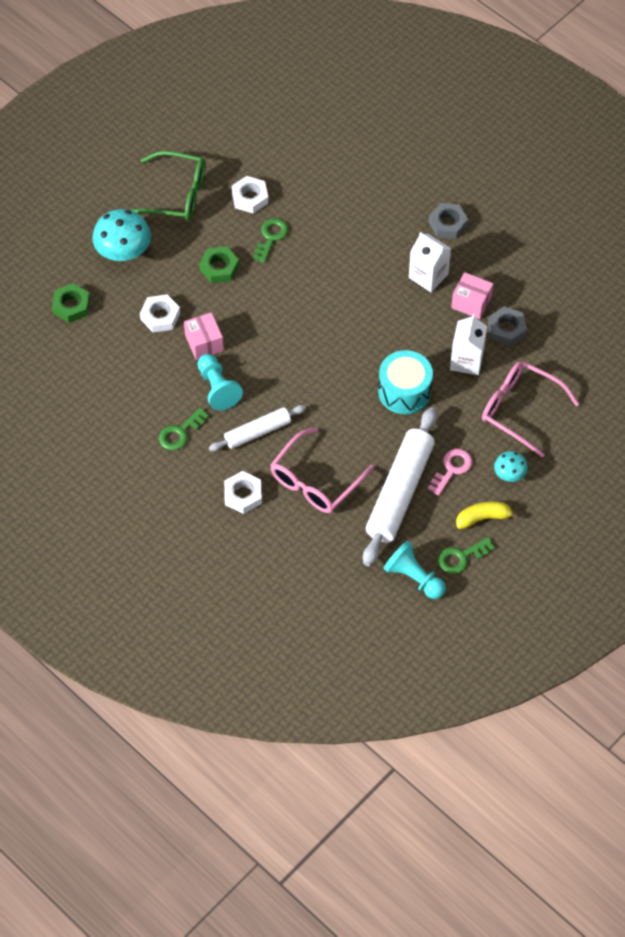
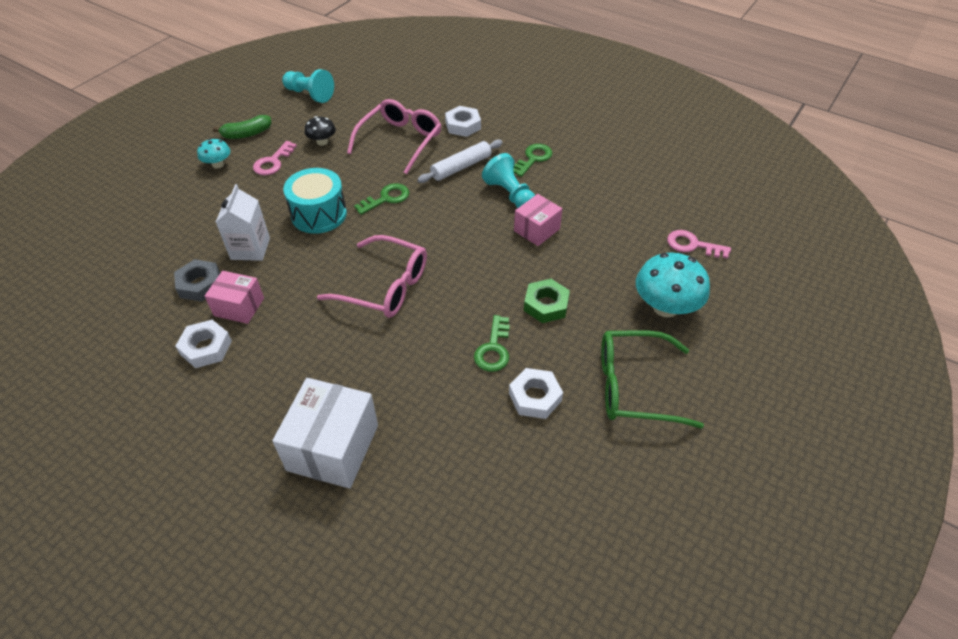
camera: 170 degrees right, 10 degrees down
(71, 306) = (692, 245): green nut -> pink key
(160, 316) = (593, 247): white nut -> white nut (206, 348)
(204, 343) = (536, 230): pink box -> pink box turned 75 degrees clockwise
(396, 185) = (333, 447): none -> white box
(400, 492) = (322, 142): white rolling pin -> black mushroom
(428, 276) = (290, 330): white carton -> none
(448, 224) = (261, 400): grey nut -> none
(461, 557) = (269, 109): green key -> green key (386, 198)
(483, 518) = (247, 134): yellow banana -> green banana
(520, 409) = (198, 213): pink glasses -> pink glasses (384, 286)

